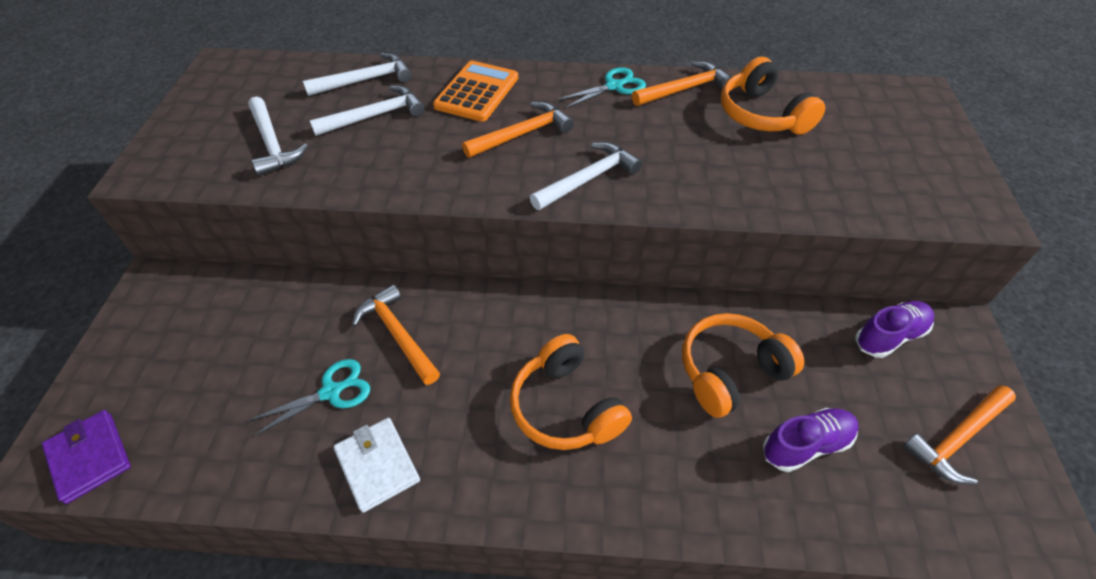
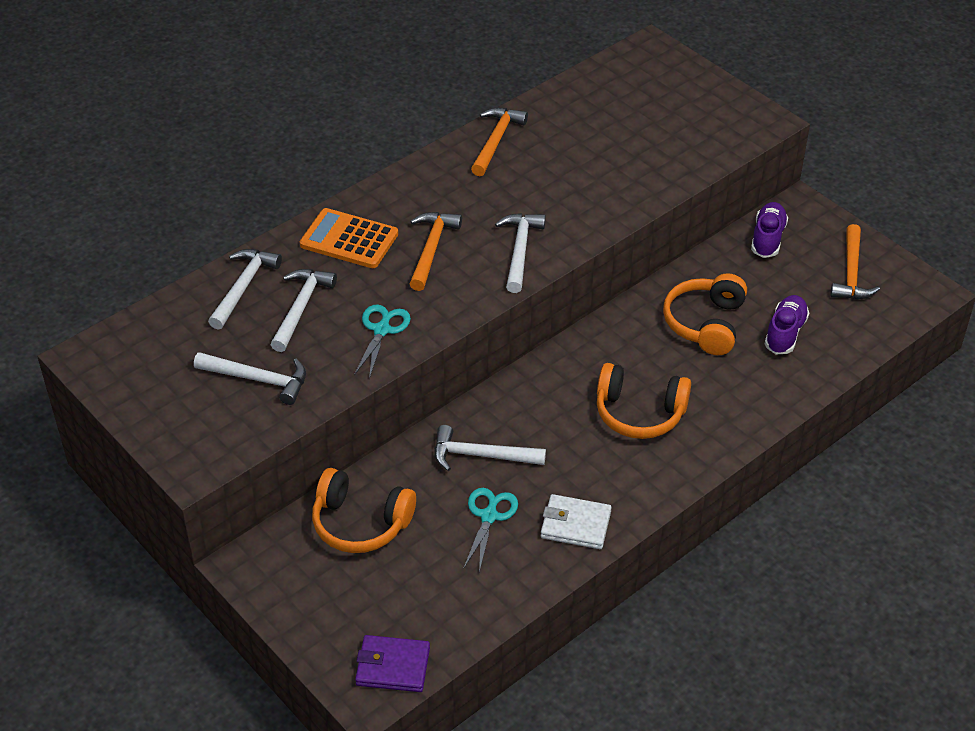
camera: 45 degrees left, 5 degrees down
(398, 334) = (481, 455): orange hammer -> white hammer
(477, 92) = (349, 239): orange calculator -> orange calculator turned 45 degrees counterclockwise
(614, 86) = (444, 170): turquoise scissors -> turquoise scissors (382, 330)
(762, 115) = (571, 129): orange headphones -> orange headphones (360, 523)

